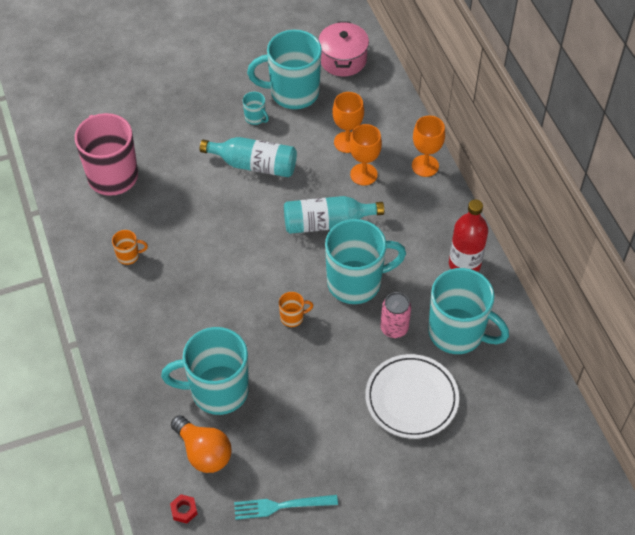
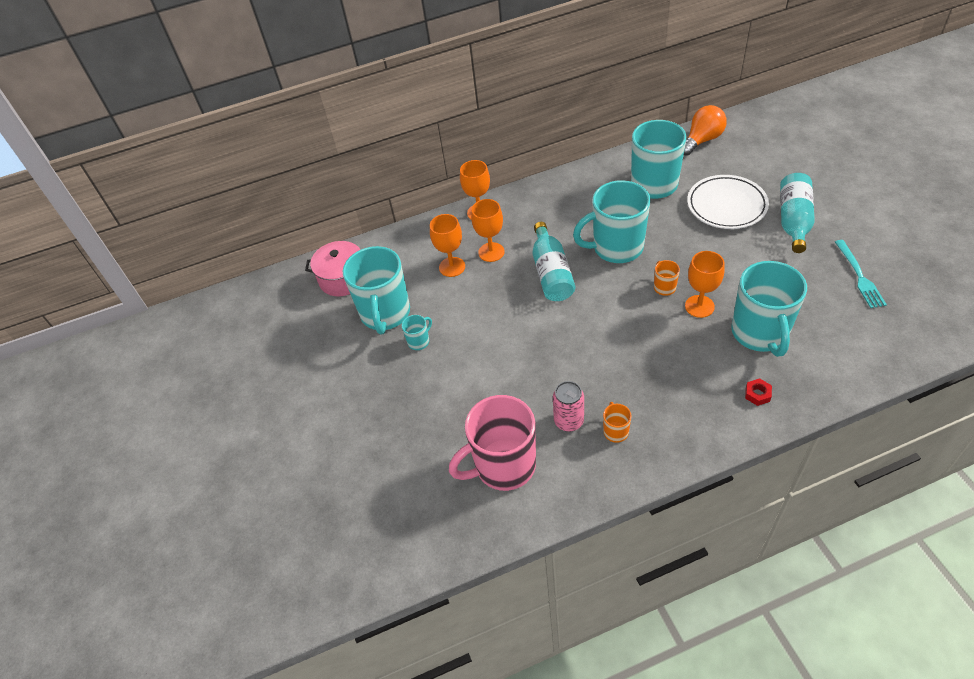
camera: 85 degrees left, 5 degrees down
(184, 510) = (894, 342): red nut -> red nut (757, 394)
(203, 452) = (829, 336): orange light bulb -> orange light bulb (702, 140)
(254, 165) = (483, 335): turquoise bottle -> turquoise bottle (793, 221)
(262, 344) = (699, 306): none -> orange goblet
(356, 282) = (616, 248): turquoise mug -> turquoise mug turned 90 degrees counterclockwise
(394, 328) = (660, 220): pink can -> pink can (568, 421)
(464, 264) = (585, 183): red bottle -> none

